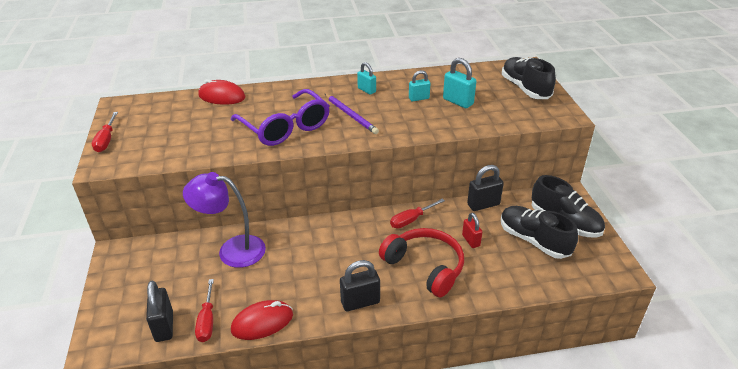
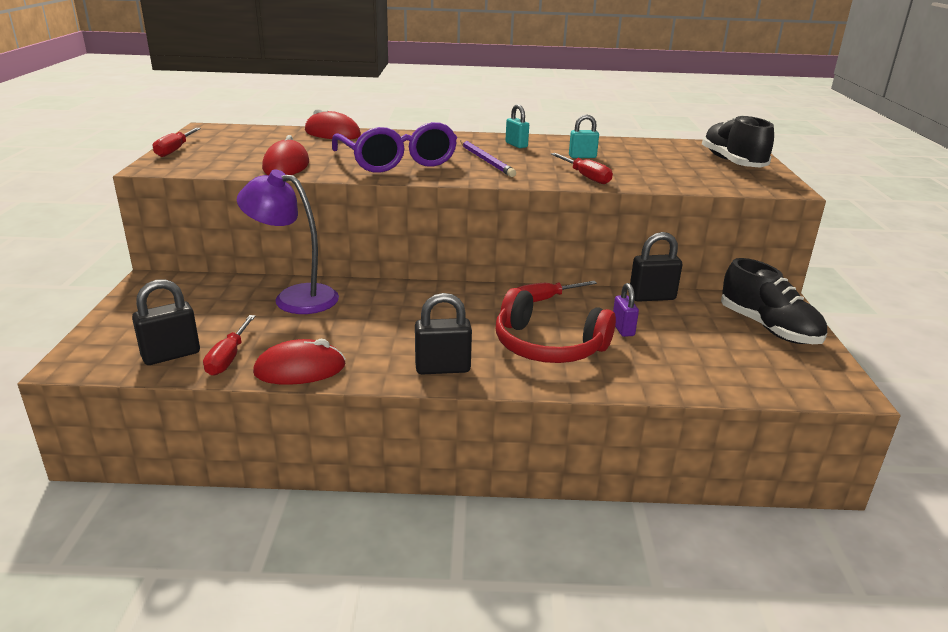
camera: 10 degrees right, 10 degrees down
(164, 326) = (171, 355): black padlock -> black padlock turned 60 degrees clockwise
(203, 147) = (286, 166): none -> red mouse
(425, 267) = (548, 346): red headphones -> red headphones turned 150 degrees clockwise
(428, 124) = (585, 177): none -> red screwdriver
(458, 102) = (634, 164): turquoise padlock -> none
(471, 240) = (623, 329): red padlock -> purple padlock
(534, 240) = (716, 341): black shoe -> none

